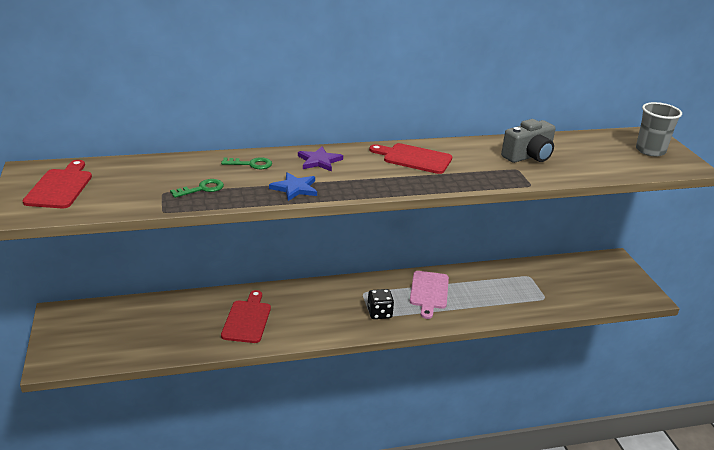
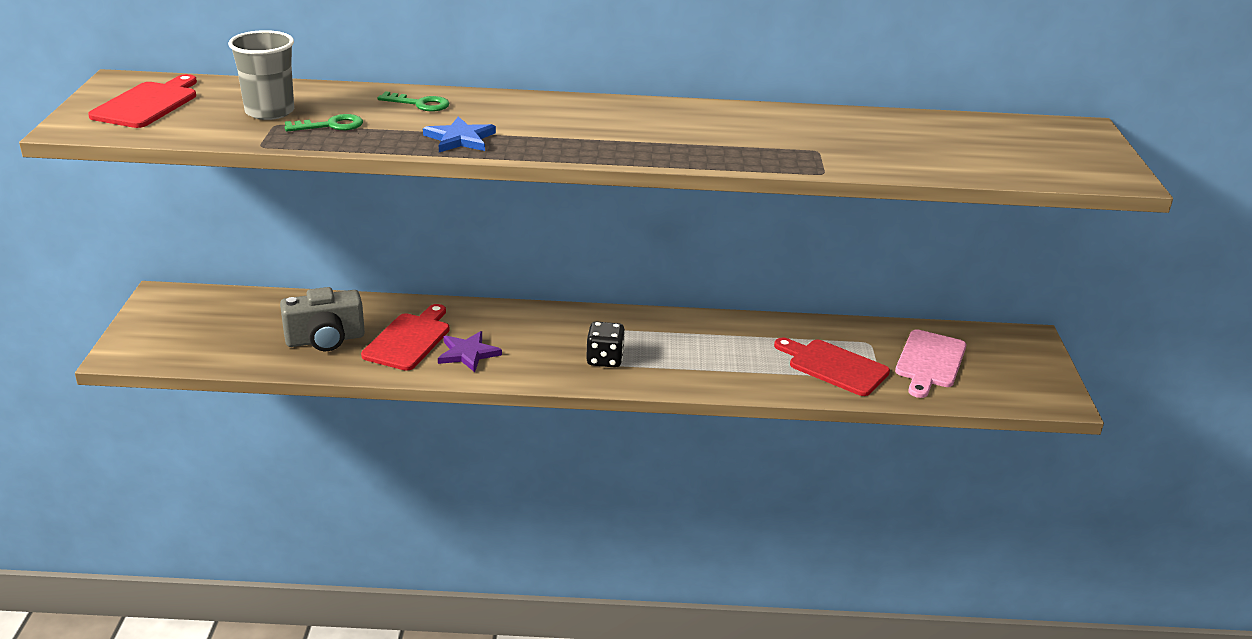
camera: 15 degrees right, 0 degrees up
(319, 161) = (520, 110): purple star -> purple star (468, 353)
(414, 158) = (665, 121): red cutting board -> red cutting board (834, 366)
(429, 292) = (696, 342): pink cutting board -> pink cutting board (930, 362)
(528, 156) = (850, 136): grey camera -> grey camera (325, 340)
(650, 151) = (1065, 149): grey cup -> grey cup (269, 112)

